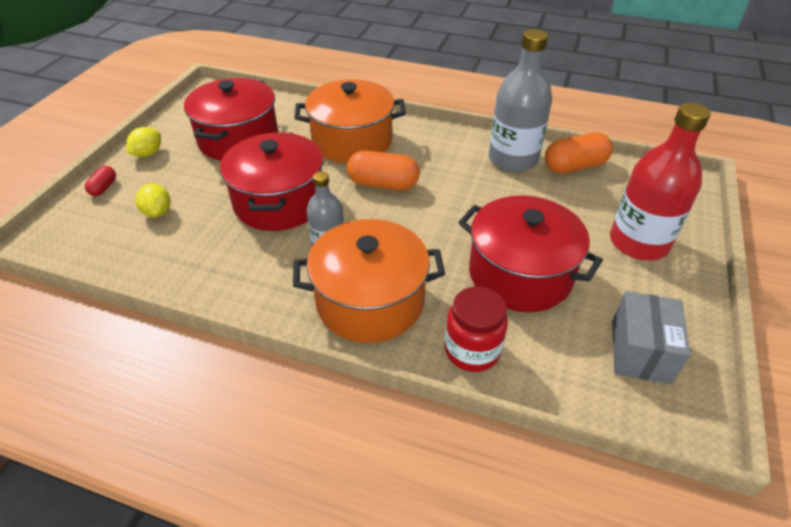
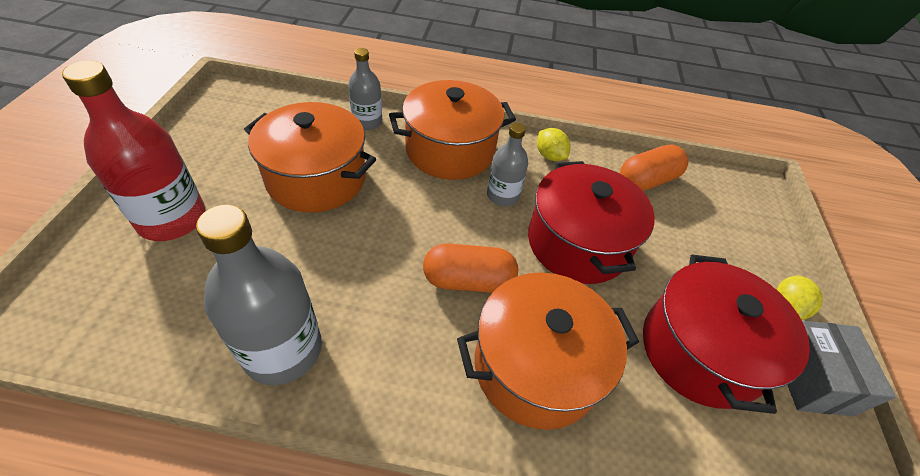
camera: 165 degrees right, 5 degrees up
(104, 188) = (774, 247): red capsule -> none
(158, 212) = (689, 220): yellow lemon -> yellow lemon (549, 156)
(472, 350) = (367, 122): red jar -> grey bottle
(520, 274) = (316, 178): red pot -> orange pot
(574, 166) = (188, 343): orange capsule -> orange capsule (647, 180)
(640, 351) = (236, 125): grey box -> grey box (810, 378)

